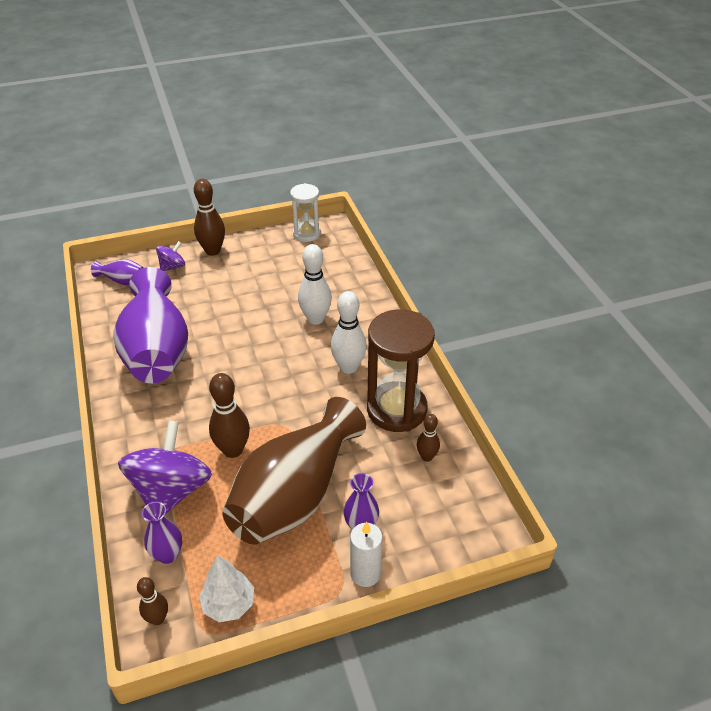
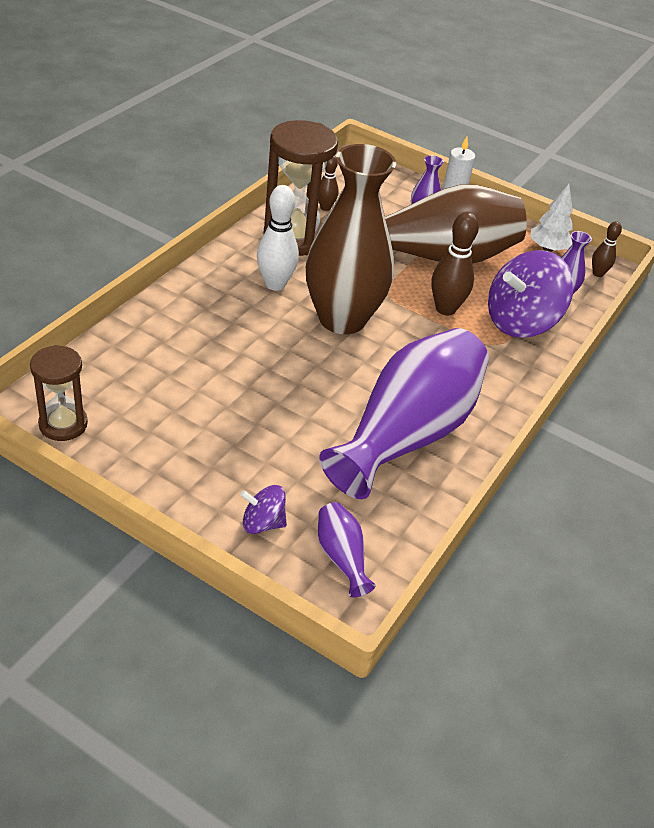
camera: 135 degrees left, 0 degrees up
(213, 251) = (189, 502): brown bowling pin -> none
(280, 381) = (342, 319): none -> brown vase
(306, 234) = (63, 424): white hourglass -> brown hourglass
(315, 319) = (229, 336): white bowling pin -> none

